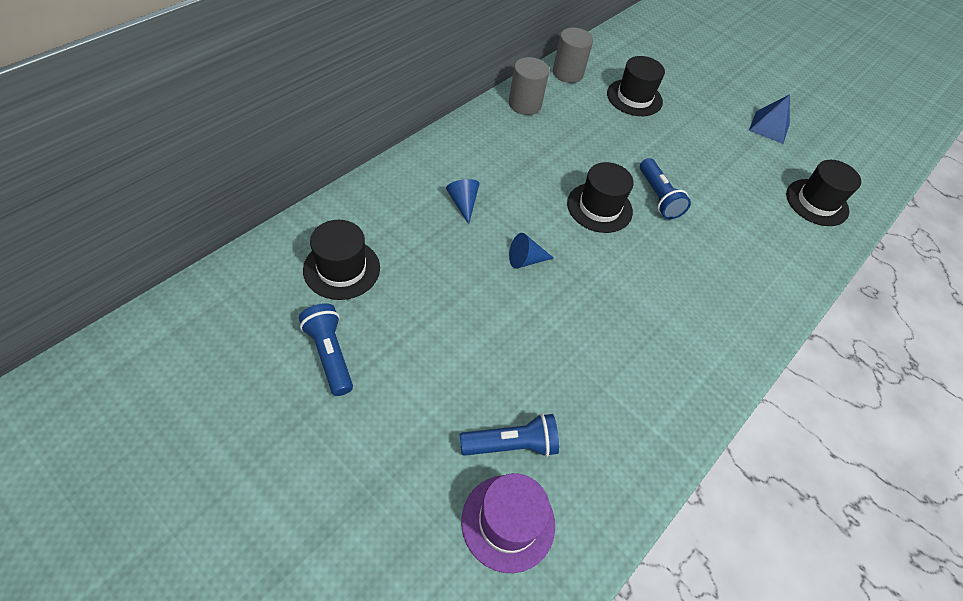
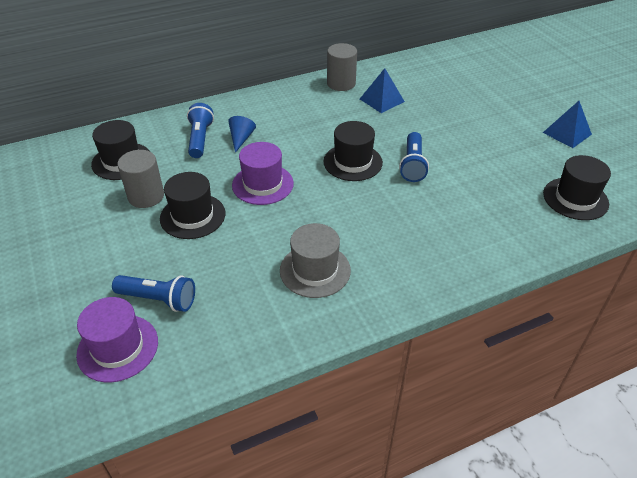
camera: 30 degrees right, 10 degrees down
(329, 354) = (74, 209): blue flashlight -> blue flashlight (200, 139)
(525, 260) = (262, 184): blue cone -> purple hat
(568, 73) = (395, 68): grey cylinder -> grey cylinder (146, 196)
(580, 119) = (381, 100): none -> blue pyramid
(634, 98) = (444, 92): black hat -> black hat (192, 216)
(645, 354) = (315, 270): none -> grey hat

